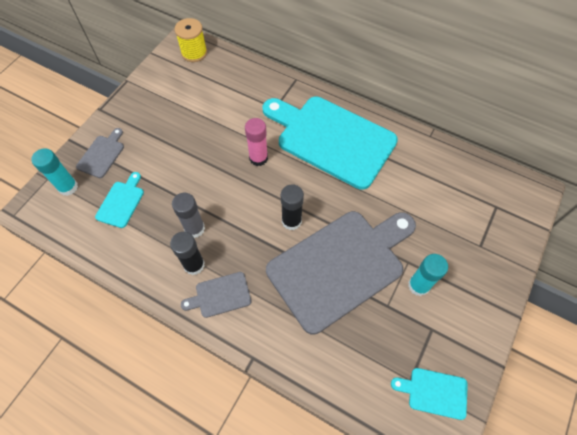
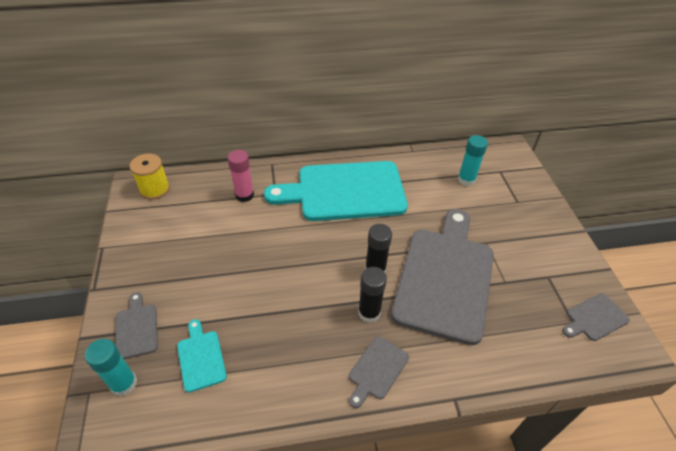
camera: 40 degrees left, 15 degrees down
(194, 228) = (298, 331): grey glue stick -> none
(194, 265) = (328, 362): black glue stick -> black glue stick (369, 312)
(258, 158) = (299, 239): pink glue stick -> pink glue stick (244, 195)
(418, 285) = (509, 253): turquoise glue stick -> turquoise glue stick (466, 180)
(434, 392) = (594, 318): turquoise cutting board -> grey cutting board

